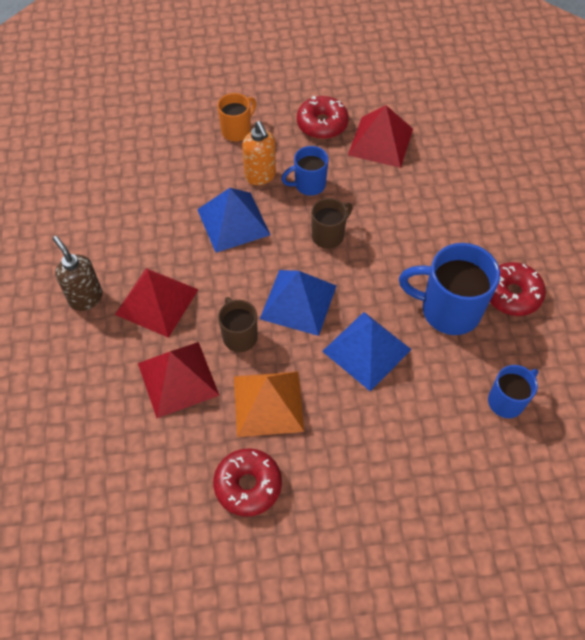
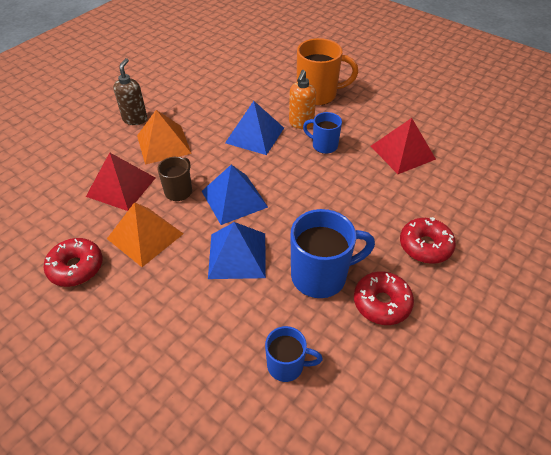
camera: 45 degrees right, 10 degrees down
(156, 302) = (163, 144): red pyramid -> orange pyramid
(237, 130) = (318, 95): orange mug -> orange mug, size x1.73
(322, 124) = (375, 121): red donut -> red donut (425, 246)
(328, 235) = (300, 178): brown mug -> none
(448, 310) = (321, 276): blue mug -> blue mug turned 105 degrees clockwise

